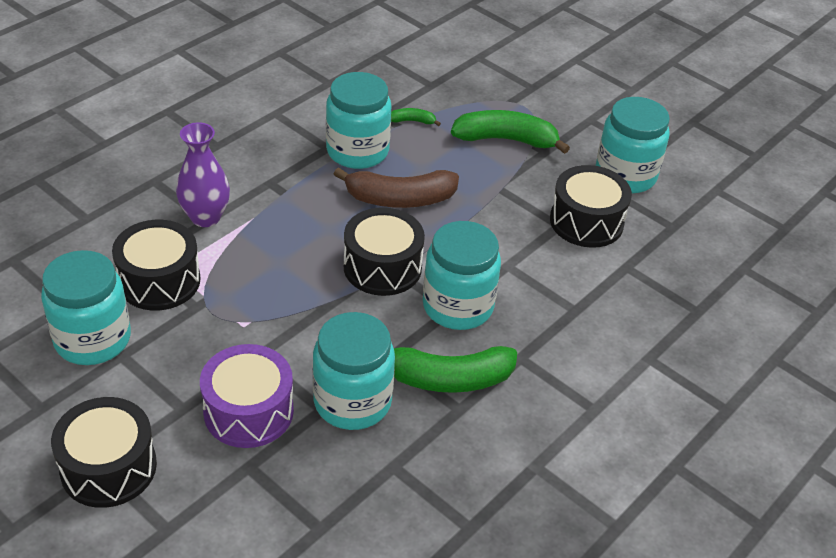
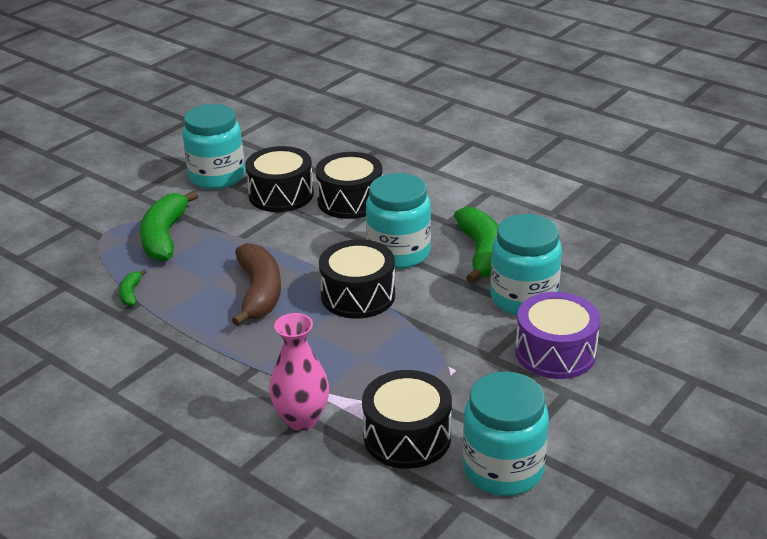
camera: 90 degrees left, 10 degrees down
(108, 467) = (650, 425): black drum -> black drum (350, 201)
(205, 217) = (302, 419): purple vase -> pink vase
(357, 151) = (183, 325): turquoise jar -> none

